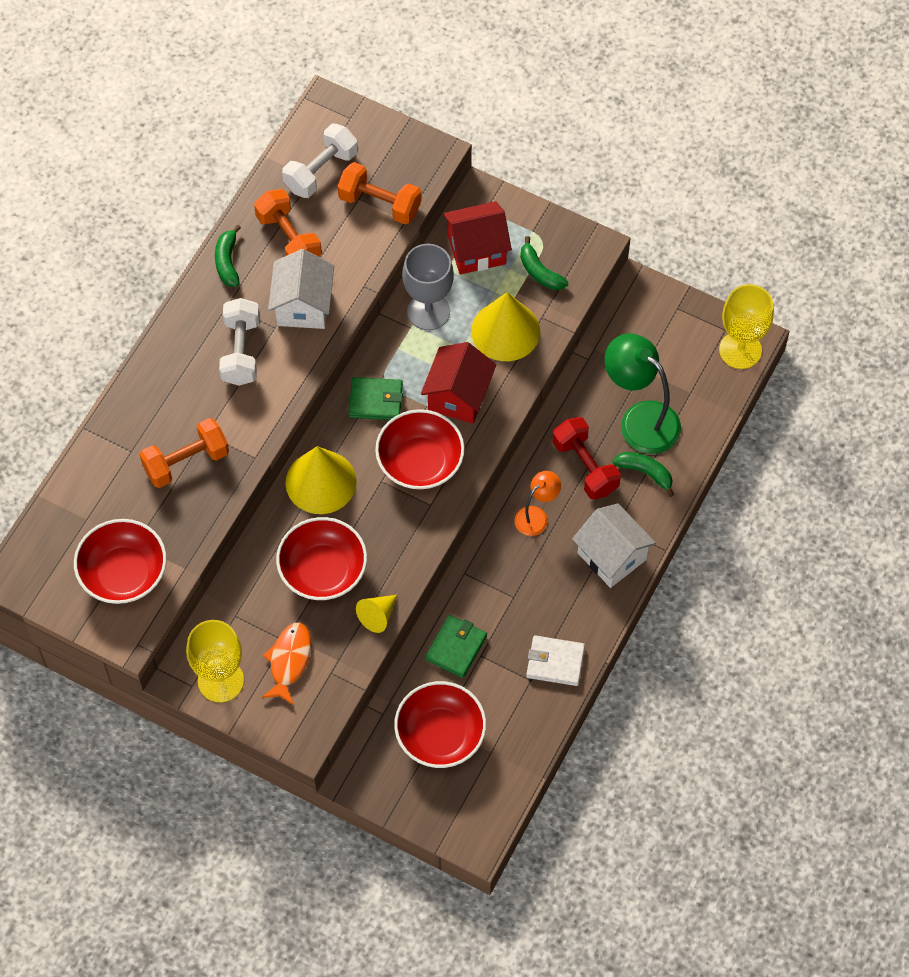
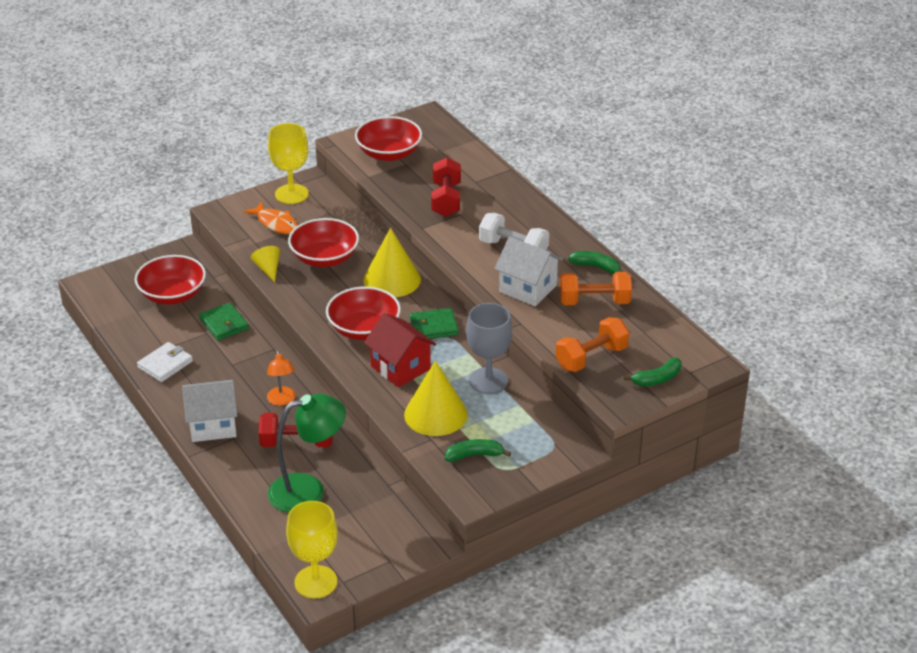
camera: 120 degrees right, 25 degrees down
(186, 462) = (446, 200): orange dumbbell -> red dumbbell
(321, 171) = (646, 339): white dumbbell -> none
(376, 400) = (433, 327): green wallet -> green wallet turned 45 degrees clockwise
(476, 250) = (524, 428): red house -> none
(645, 472) = (261, 473): green banana -> green banana (657, 379)

